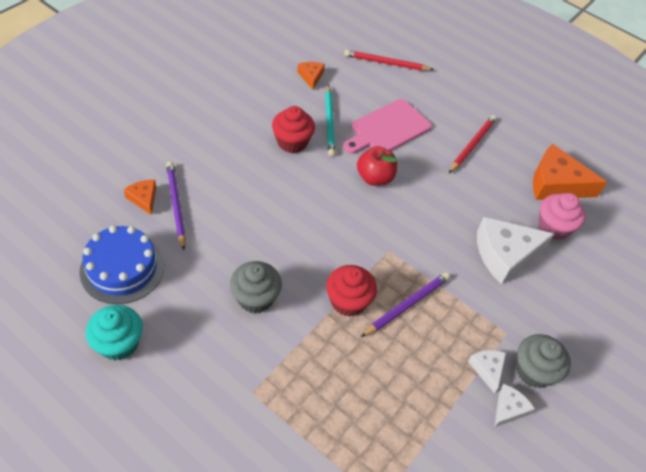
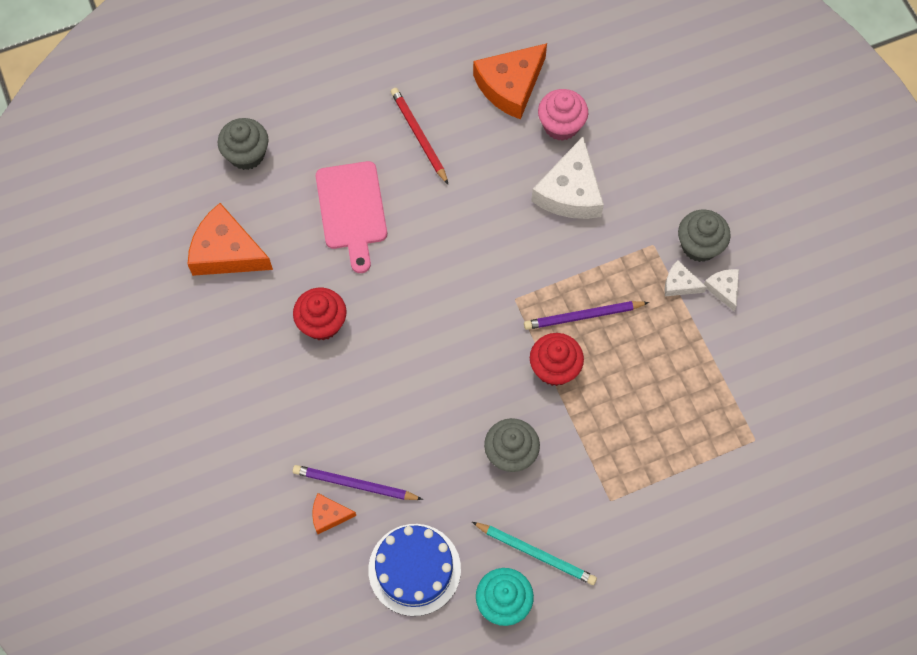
camera: 55 degrees left, 15 degrees up
(311, 77) = (226, 252): orange cheese -> orange cheese, size x2.01
(330, 122) = (311, 267): turquoise pencil -> turquoise pencil (536, 553)
(374, 178) = (415, 262): red apple -> none
(386, 63) = (246, 154): red pencil -> grey cupcake
(406, 305) = (583, 316): purple pencil -> purple pencil turned 90 degrees counterclockwise

